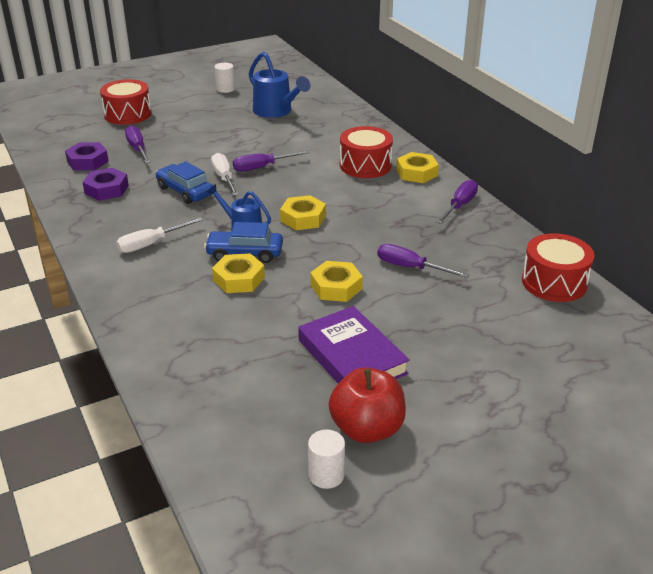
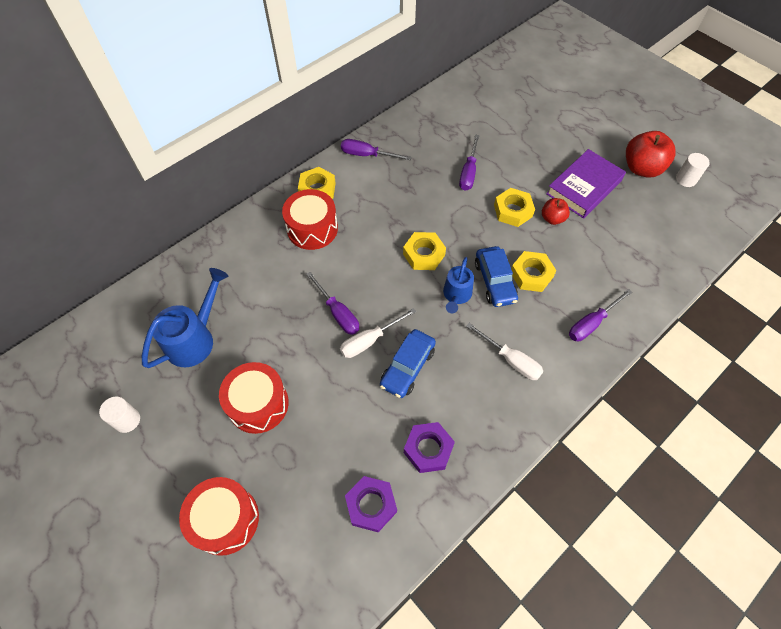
camera: 105 degrees left, 25 degrees up
(138, 149) = (324, 459): purple screwdriver -> purple screwdriver (591, 323)
(310, 314) = (552, 218): none -> red apple
(554, 282) = (454, 99): red drum -> red drum (258, 404)

